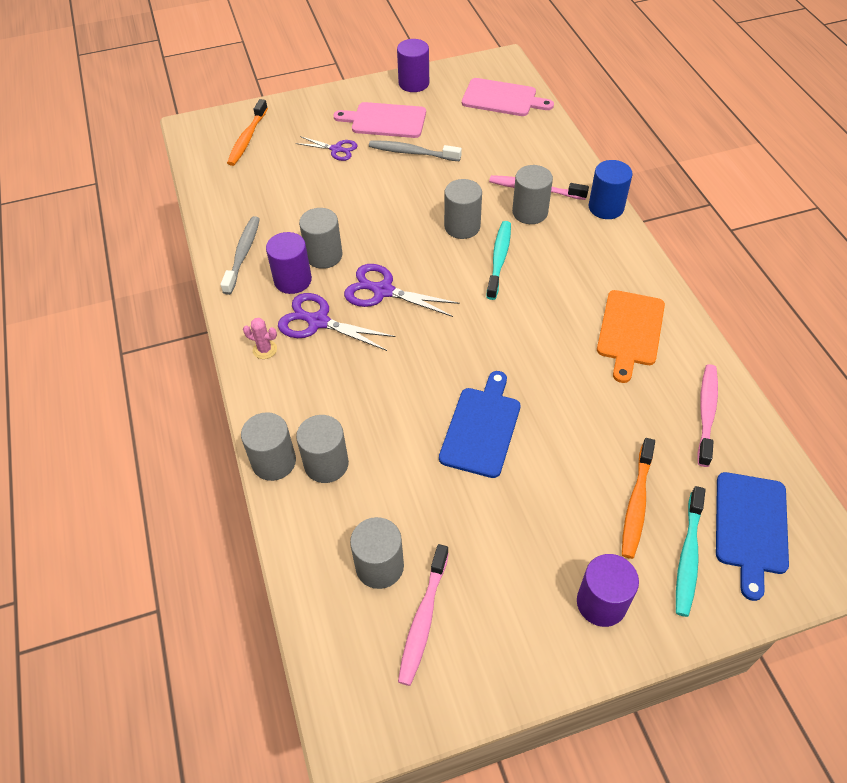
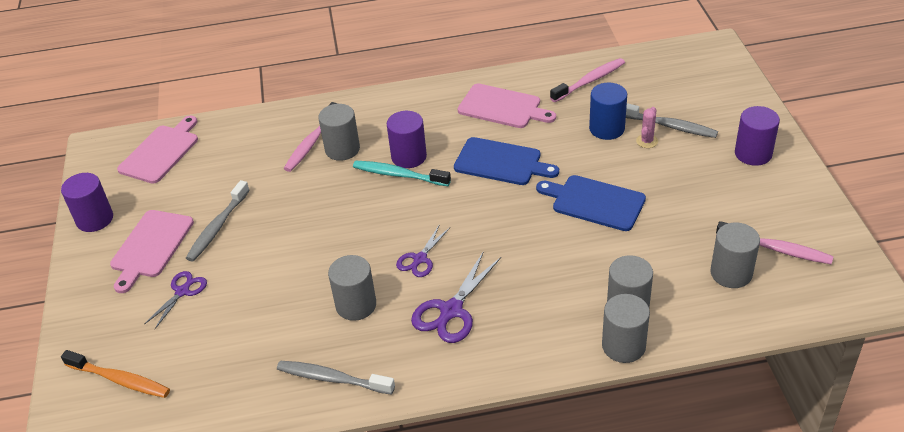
camera: 80 degrees left, 10 degrees down
(265, 349) = (481, 355): pink cactus -> pink cactus (647, 141)
(293, 280) = (386, 332): purple cylinder -> purple cylinder (409, 157)
(383, 291) = (420, 259): purple scissors -> purple scissors, size x0.63
(462, 226) = (346, 196): grey cylinder -> none
(606, 207) = (352, 102): blue cylinder -> blue cylinder (607, 128)
(630, 331) = (502, 107): orange cutting board -> pink cutting board
(636, 503) = (670, 126): orange toothbrush -> grey toothbrush
(688, 556) = (713, 108): turquoise toothbrush -> none
(706, 413) = (590, 81): pink toothbrush -> pink toothbrush turned 120 degrees clockwise
(751, 527) = (688, 77): blue cutting board -> blue cutting board (501, 162)

